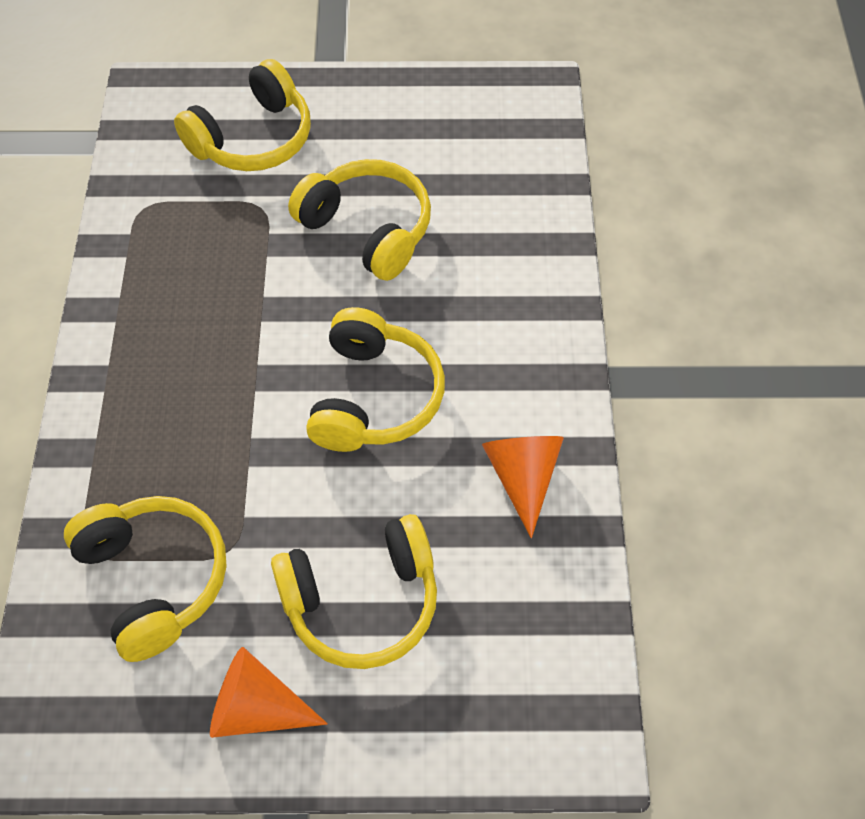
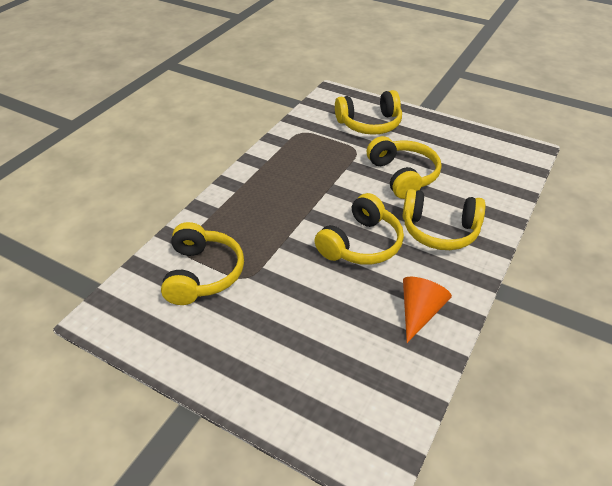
camera: 30 degrees right, 15 degrees down
(256, 708) = (209, 352): orange cone -> none
(362, 601) = (295, 329): yellow headphones -> yellow headphones (439, 230)

